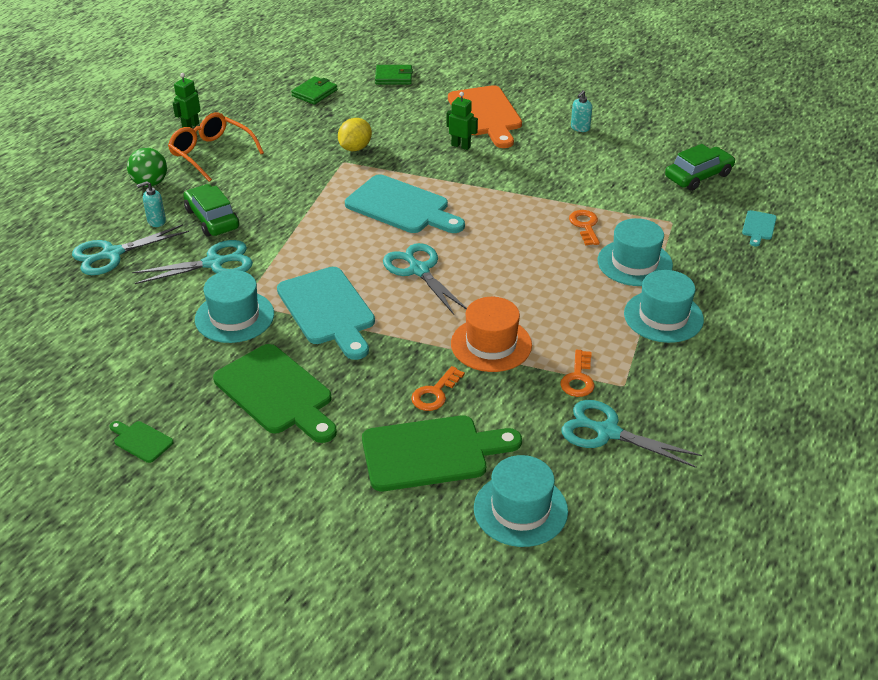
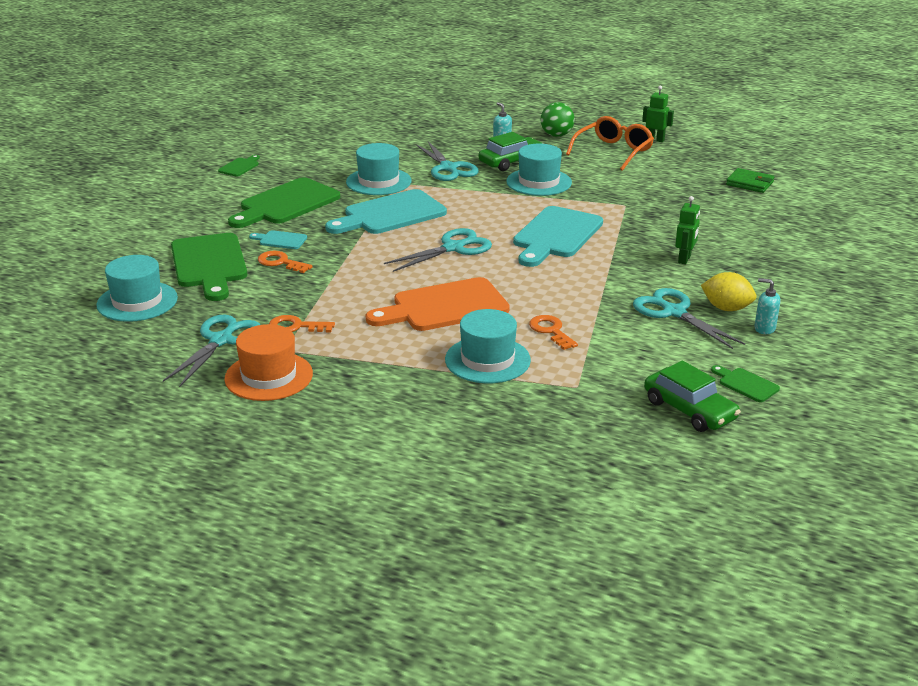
camera: 85 degrees right, 10 degrees down
(112, 254) = (453, 134): turquoise scissors -> turquoise scissors (674, 312)
(355, 148) = (653, 208): yellow lemon -> yellow lemon (726, 308)
(393, 77) = (811, 218): green wallet -> none
(485, 114) = (761, 270): orange cutting board -> orange cutting board (444, 306)
(491, 344) = (345, 284): orange hat -> orange hat (269, 376)
(585, 226) = (551, 331): orange key -> orange key turned 105 degrees counterclockwise
(660, 148) = (746, 384): none -> green cutting board
(663, 316) = (393, 375): turquoise hat -> turquoise hat (539, 182)
(758, 227) = (584, 450): turquoise cutting board -> turquoise cutting board (280, 240)

